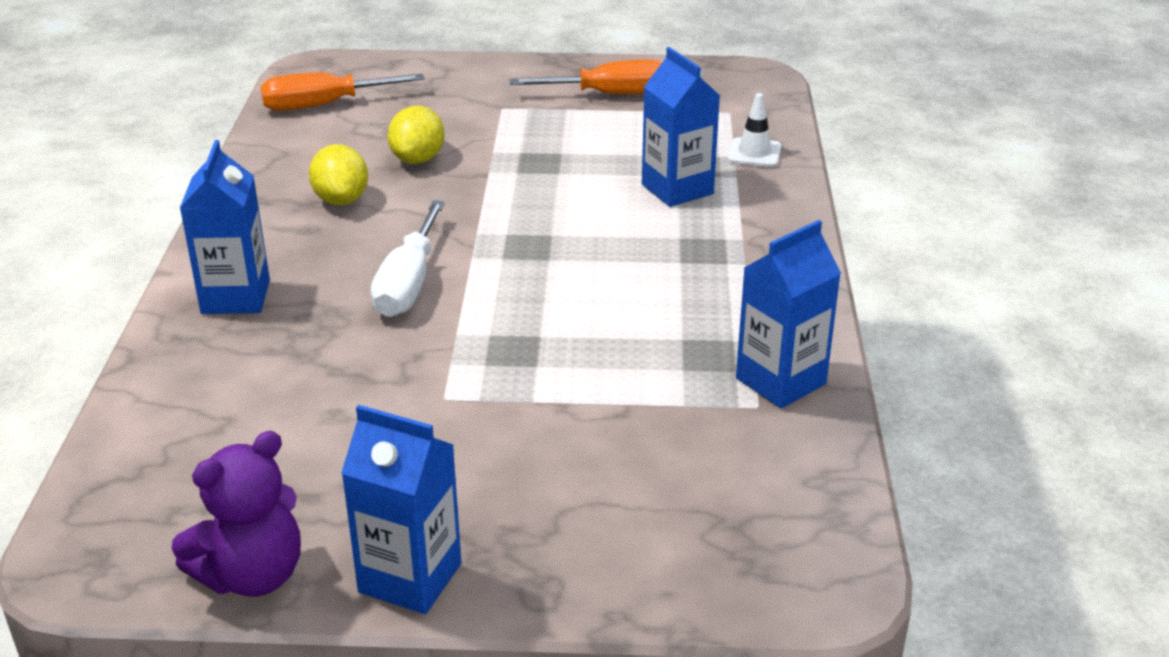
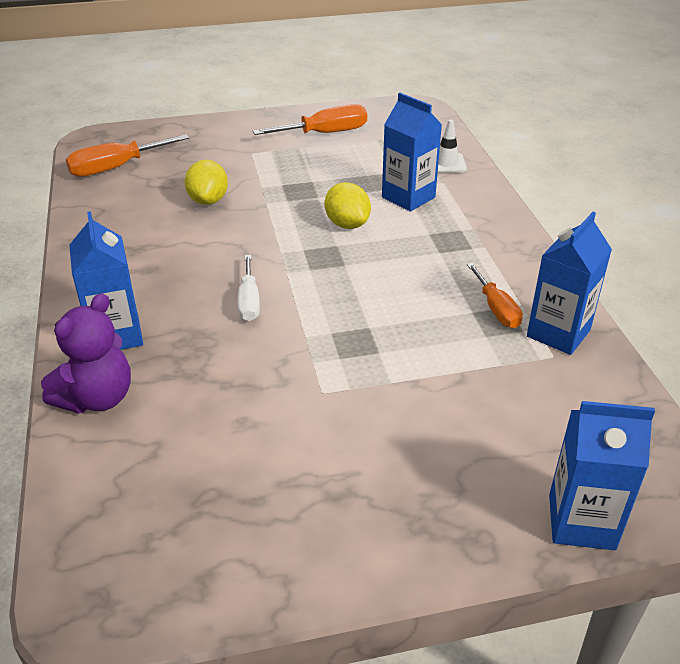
camera: 15 degrees left, 5 degrees up
(252, 575) = (243, 584): purple teddy bear -> purple teddy bear (97, 398)
(341, 200) = (164, 241): yellow lemon -> yellow lemon (347, 224)
(408, 283) = (249, 301): white screwdriver -> white screwdriver, size x0.65
(410, 578) = (373, 557): blue carton -> blue carton (581, 521)
(715, 340) = (496, 309): none -> orange screwdriver

